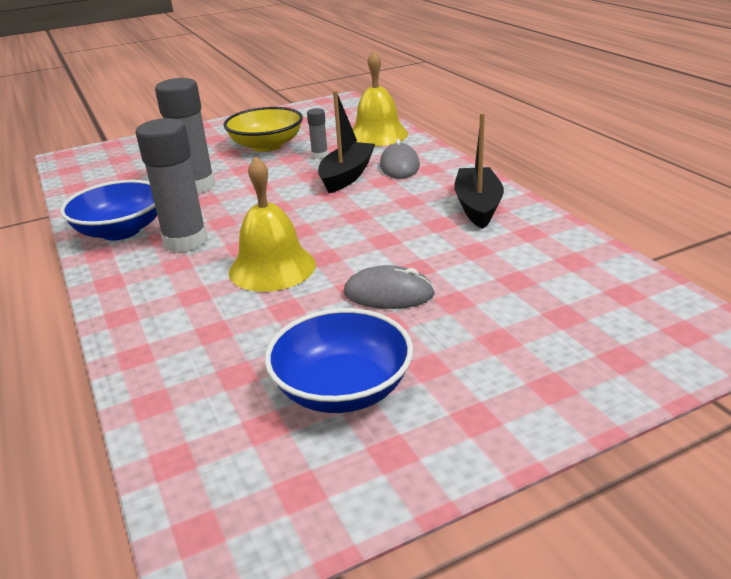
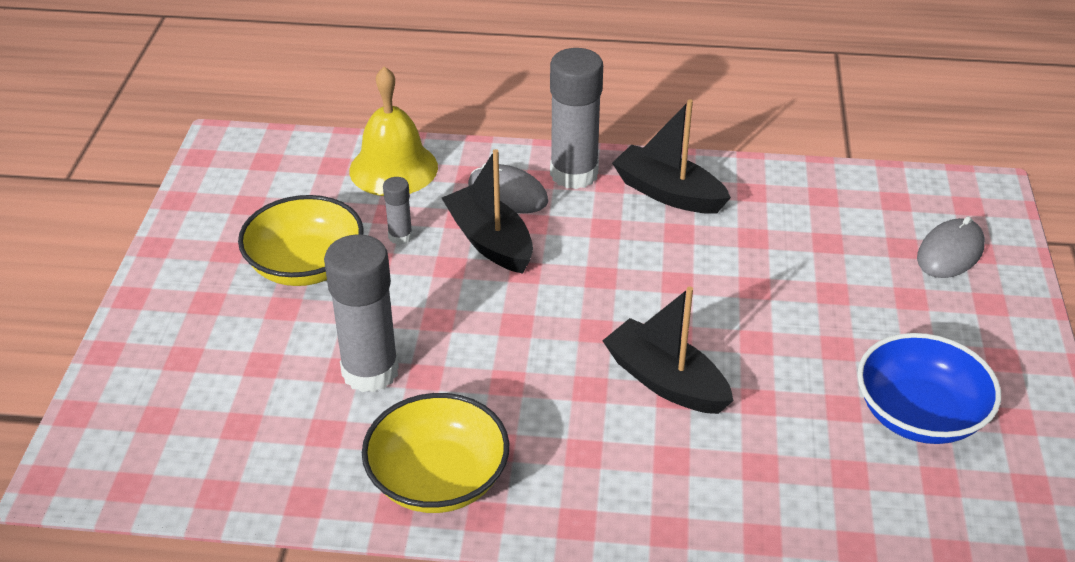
camera: 60 degrees left, 10 degrees up
(120, 231) = (438, 479): blue bowl -> yellow bowl
(185, 242) = (532, 429): grey glue stick -> grey glue stick (574, 174)
(272, 268) = (665, 381): yellow bell -> black boat
(388, 293) = (788, 324): grey mouse -> grey mouse (950, 252)

